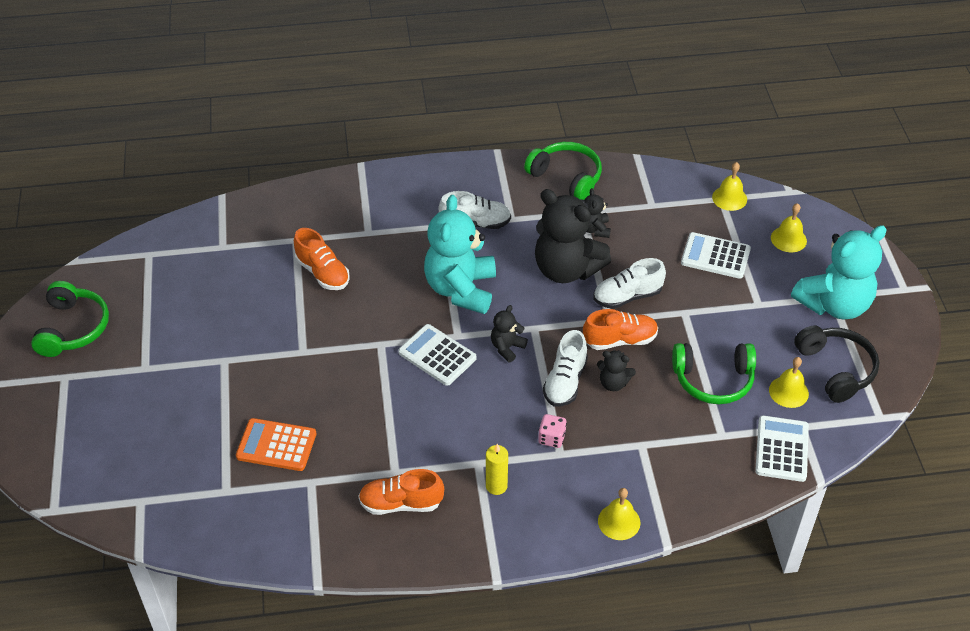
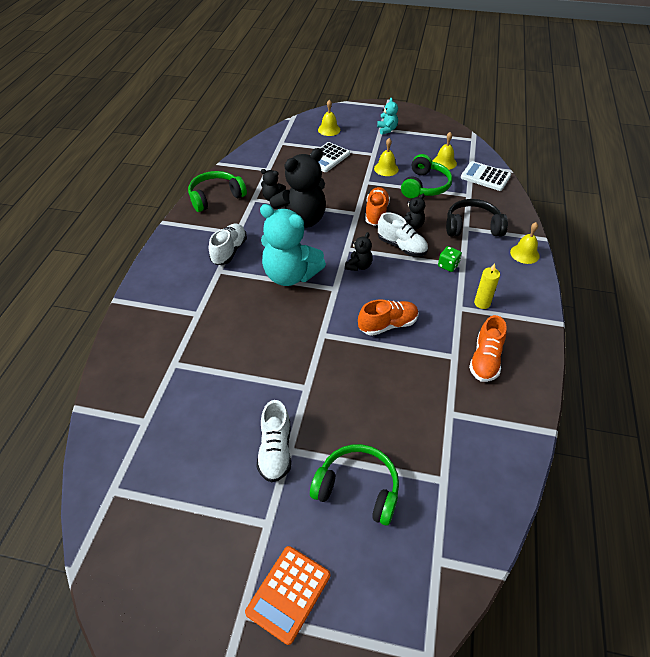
camera: 70 degrees left, 0 degrees up
(72, 328) = (175, 591): green headphones -> green headphones (357, 489)
(276, 445) = (403, 429): orange calculator -> orange calculator (288, 593)
(323, 273) = (224, 353): orange shoe -> orange shoe (388, 325)
(437, 355) = (349, 304): white calculator -> none
(507, 347) = (358, 266): black teddy bear -> black teddy bear turned 120 degrees counterclockwise
(551, 438) = (448, 265): pink dice -> green dice
(627, 296) = (340, 200): white shoe -> white shoe (275, 451)
(729, 198) = (282, 139): yellow bell -> yellow bell (386, 169)
(834, 304) = (387, 129): turquoise teddy bear -> turquoise teddy bear, size x0.46
(835, 369) = (434, 143): black headphones -> black headphones (472, 227)

